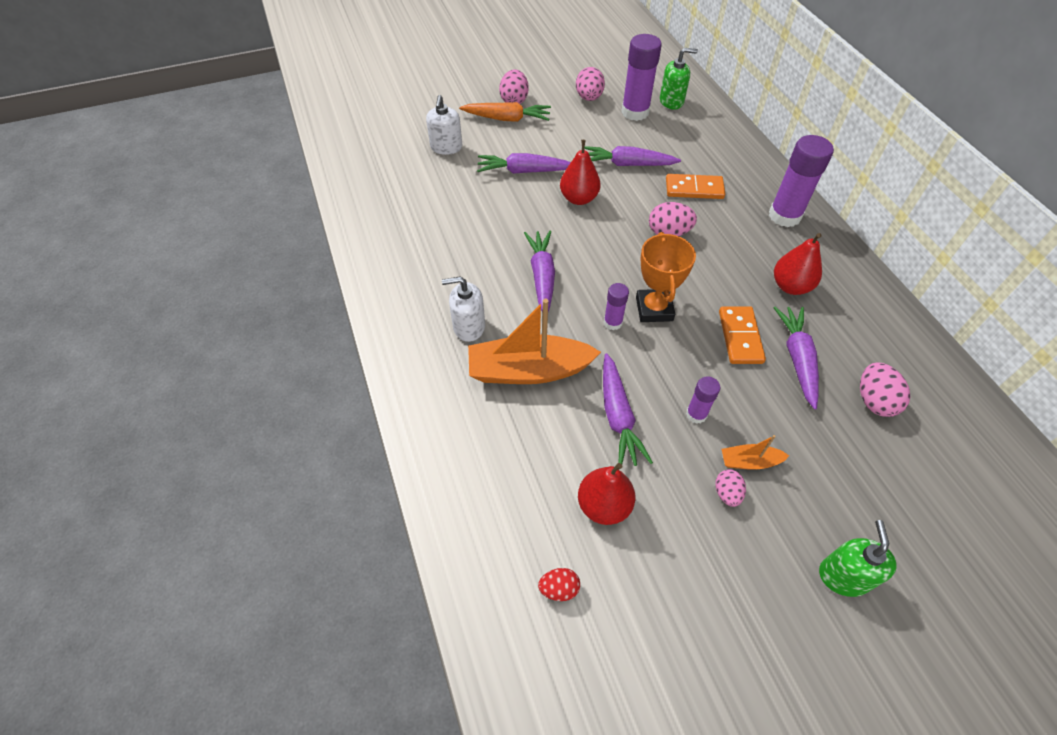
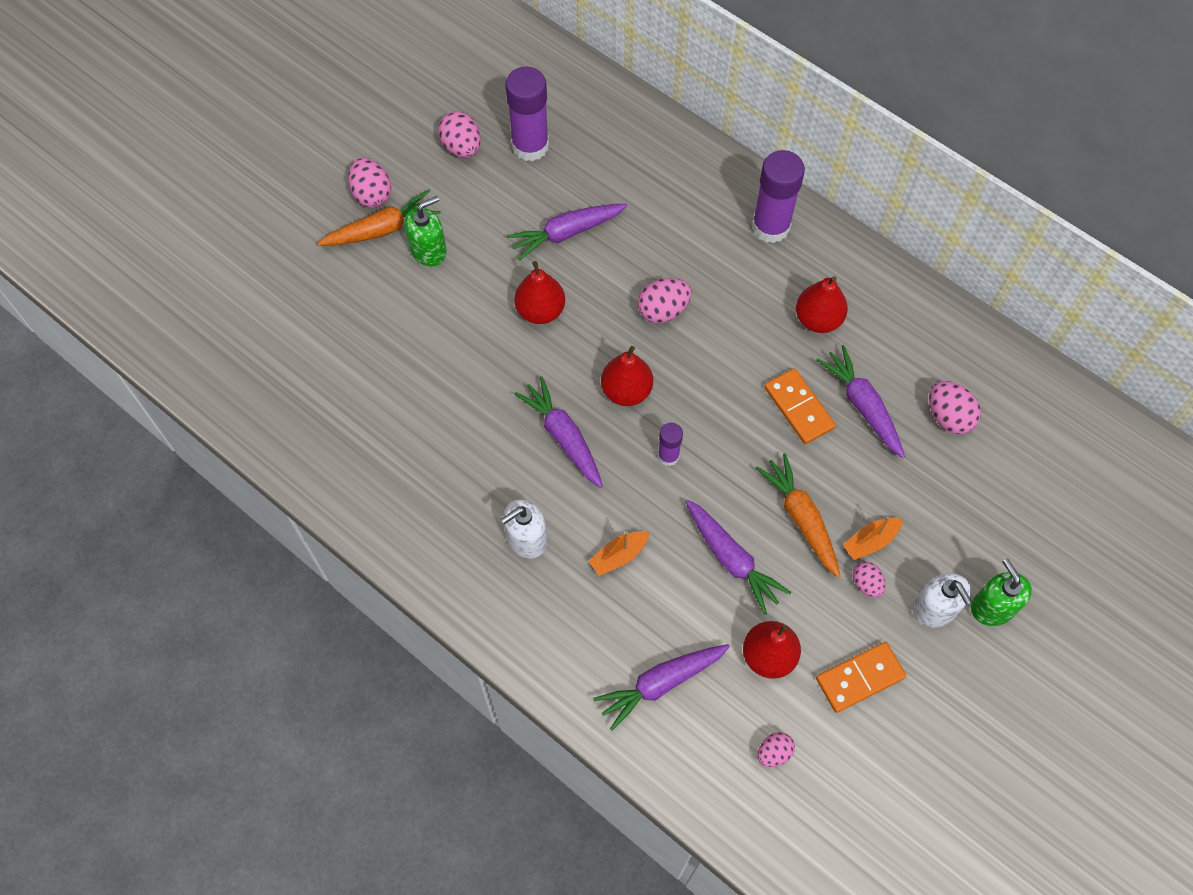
camera: 30 degrees left, 10 degrees up
(446, 147) = (337, 310): white soap dispenser -> white soap dispenser (935, 609)
(523, 171) = (453, 301): purple carrot -> purple carrot (660, 684)
(529, 370) = (619, 556): orange boat -> orange boat, size x0.47
(559, 589) = (774, 753): red egg -> pink egg
(608, 269) = (626, 391): none -> red pear
(654, 309) = (700, 418): orange trophy -> none
(671, 101) = (563, 108): green soap dispenser -> green soap dispenser (428, 250)
(694, 189) = (658, 234): orange domino -> orange domino (860, 678)
(696, 414) = (801, 518): purple glue stick -> orange carrot

